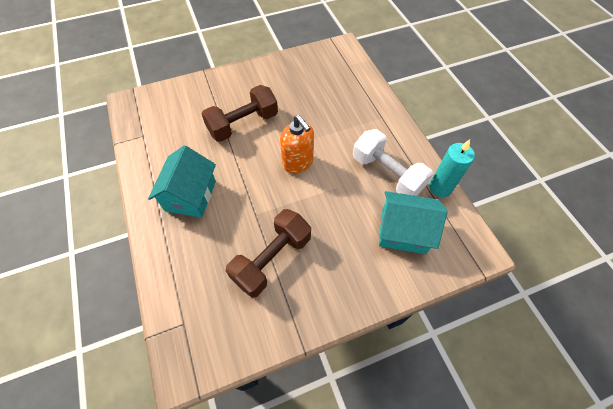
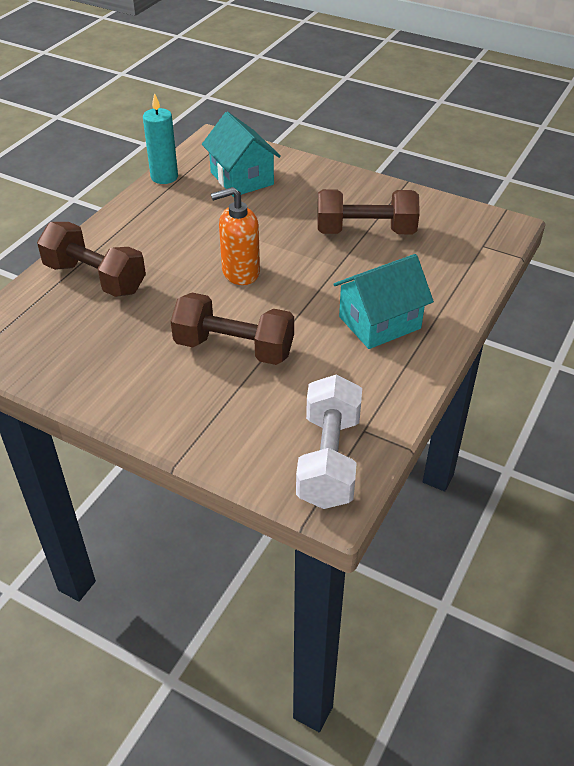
camera: 130 degrees left, 15 degrees down
(298, 163) = (240, 272): orange soap dispenser -> orange soap dispenser turned 120 degrees counterclockwise
(353, 103) = (95, 278): none -> brown dumbbell
(387, 174) = (183, 211): white dumbbell -> white dumbbell (329, 460)

